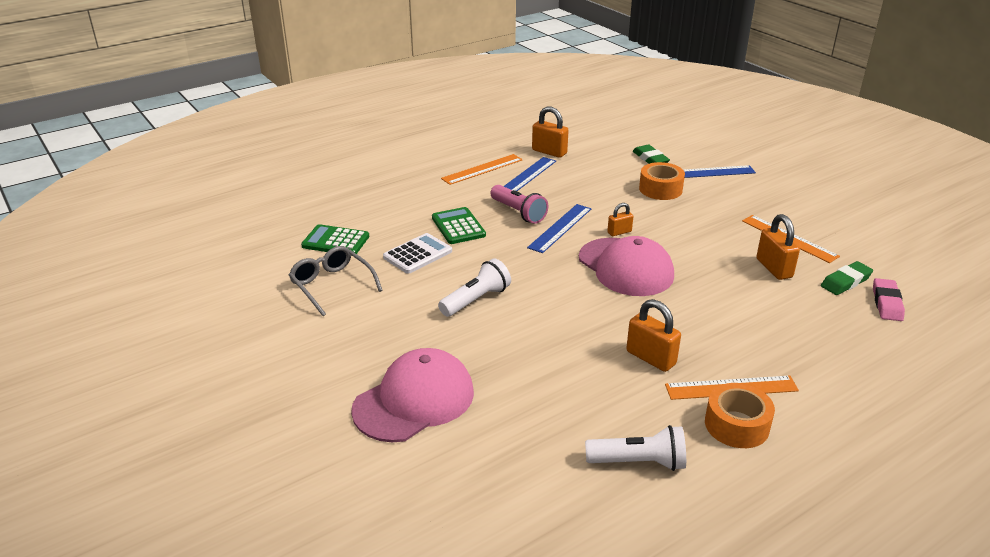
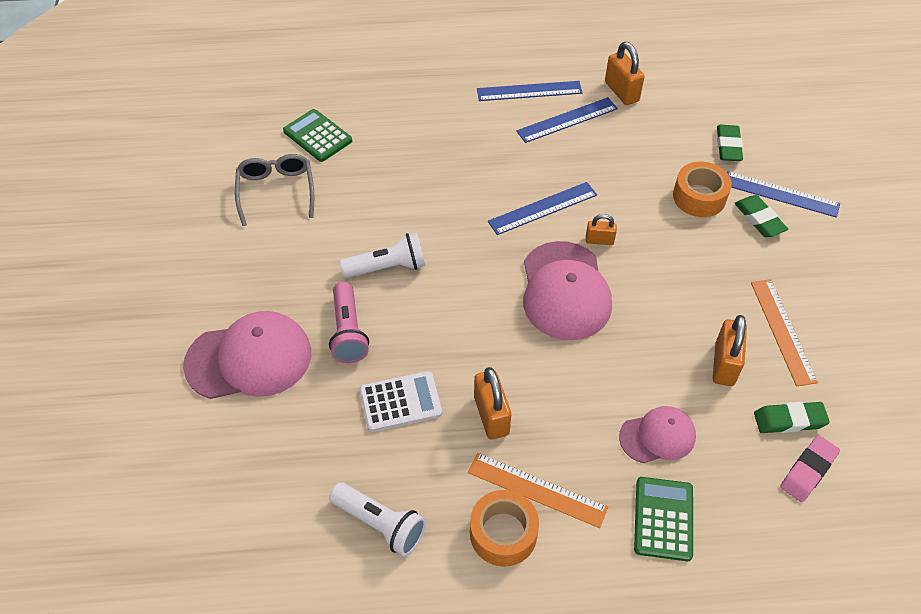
camera: 30 degrees right, 20 degrees up
(418, 254) = (378, 185): white calculator -> white calculator (400, 402)
(458, 226) = (443, 164): green calculator -> green calculator (663, 519)
(482, 169) = (529, 91): orange ruler -> blue ruler
(518, 212) = (517, 169): pink flashlight -> pink flashlight (348, 332)
(710, 188) = (759, 219): none -> green eraser
(776, 323) = (657, 436): none -> pink cap

